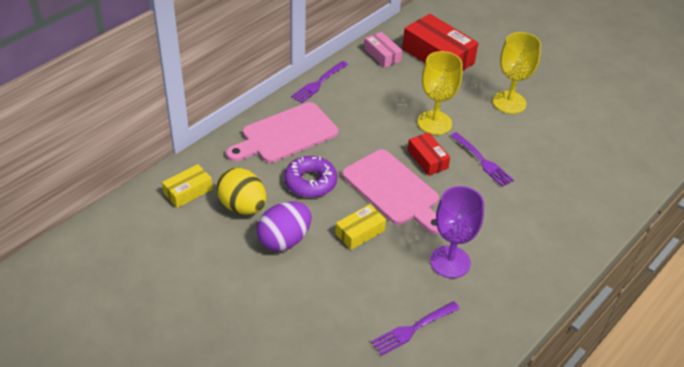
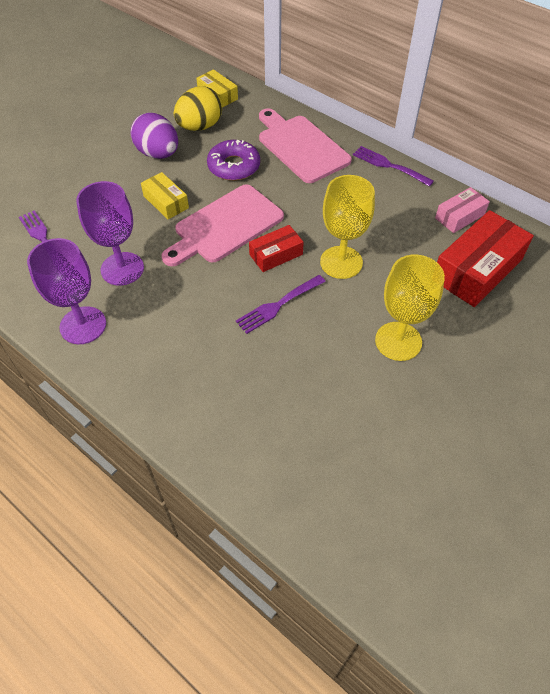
camera: 90 degrees right, 10 degrees up
(519, 286) = (83, 325): none -> purple goblet

